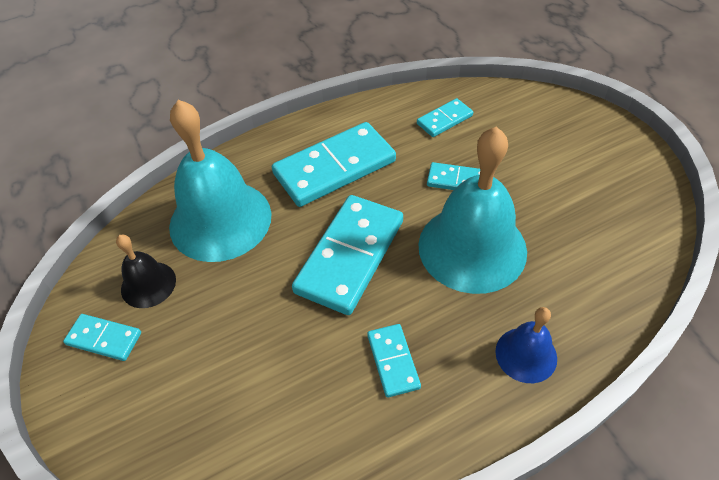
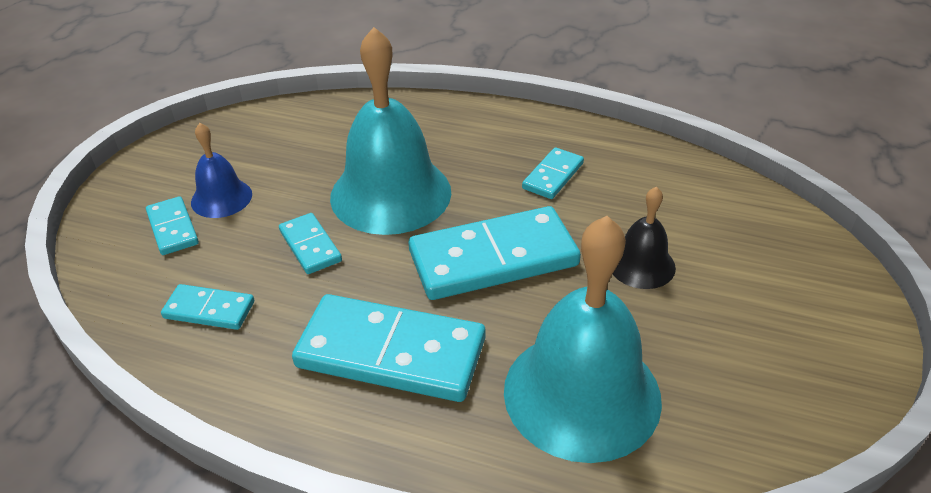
camera: 135 degrees left, 10 degrees down
(104, 338) = (804, 357): turquoise domino -> turquoise domino (172, 228)
(148, 284) = (722, 380): black bell -> black bell (641, 265)
(526, 354) = (461, 125): blue bell -> blue bell (221, 198)

